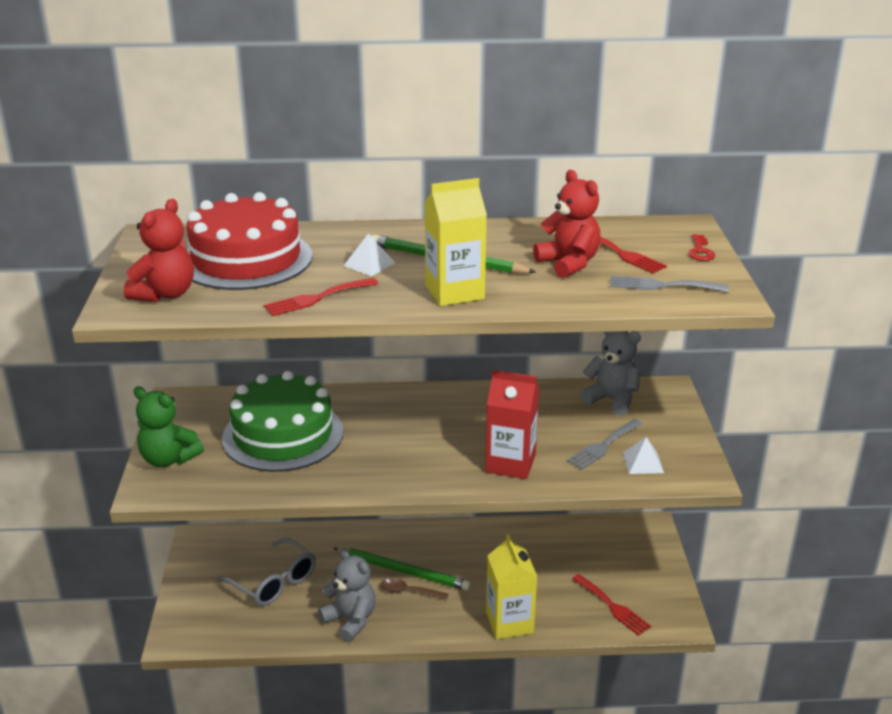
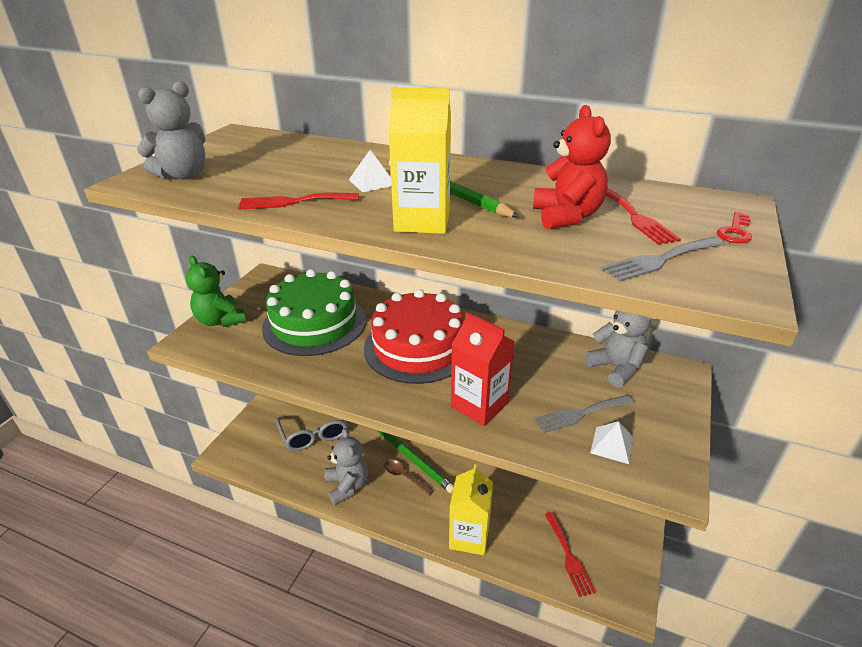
camera: 25 degrees right, 5 degrees up
(165, 294) = (183, 175): red teddy bear -> grey teddy bear
(246, 259) = (278, 161): red cake -> red cake (418, 347)
(662, 285) = (660, 260): grey fork -> grey fork turned 60 degrees counterclockwise

